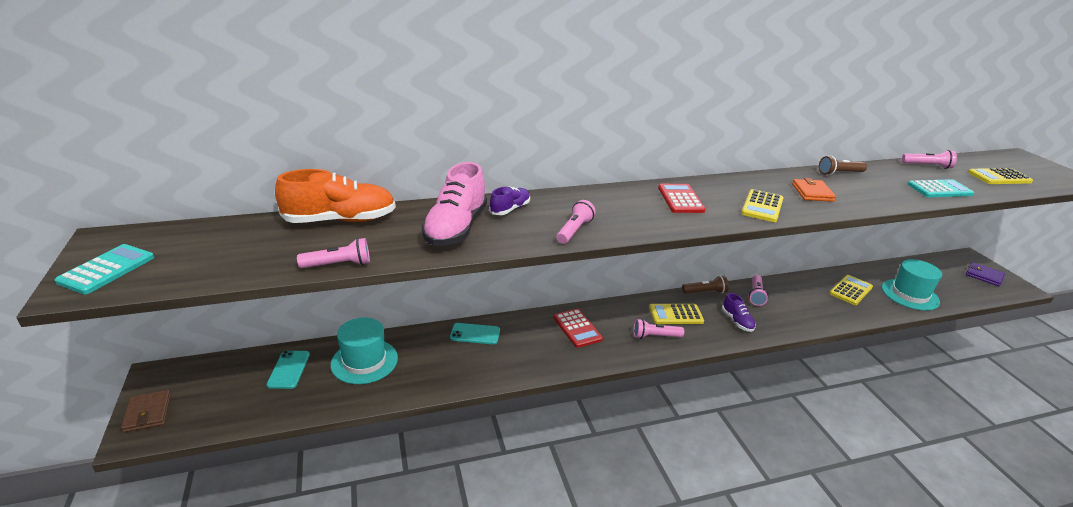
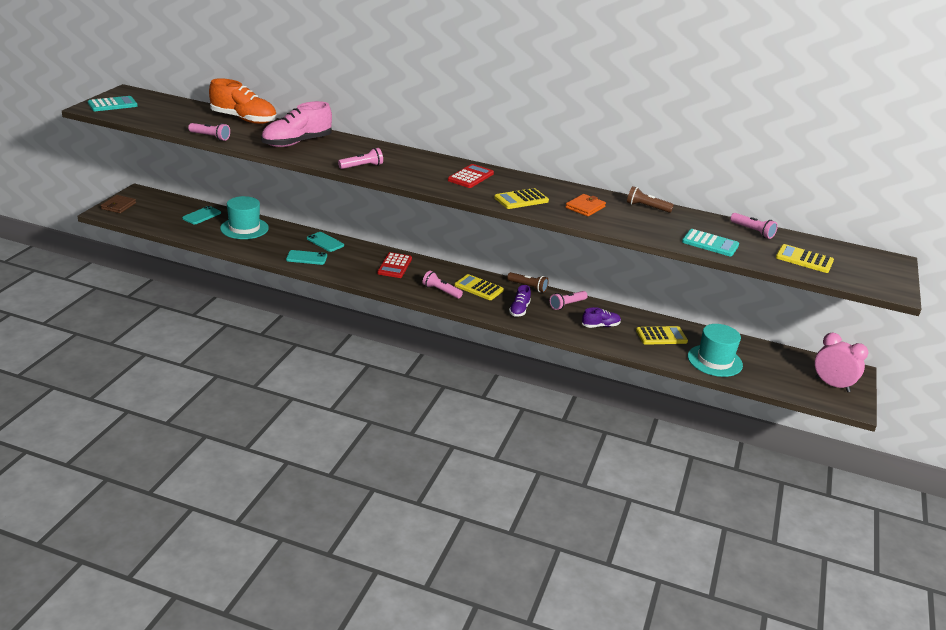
camera: 35 degrees right, 0 degrees up
(484, 366) = (306, 258): none -> turquoise phone
(510, 209) = (346, 145): purple shoe -> purple shoe (600, 326)
(984, 276) = (832, 385): purple wallet -> pink clock

